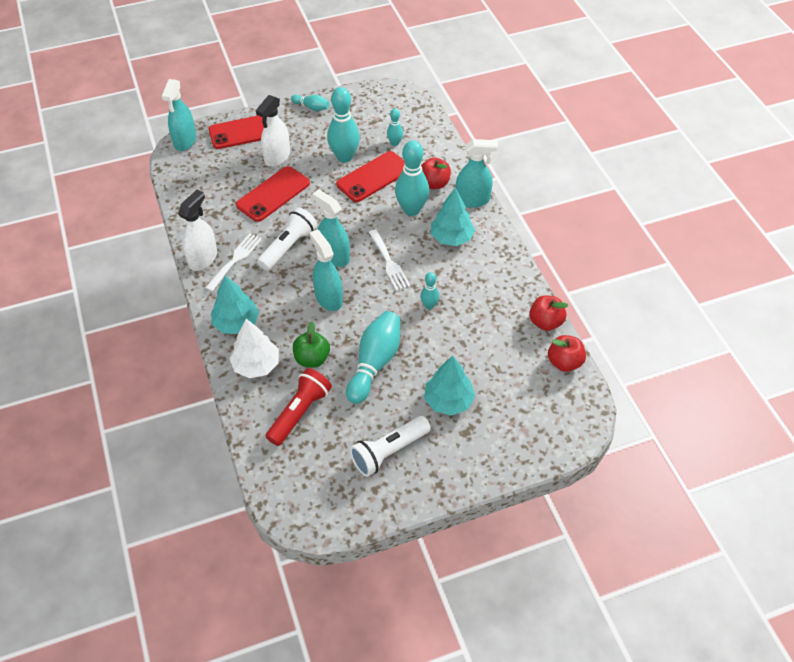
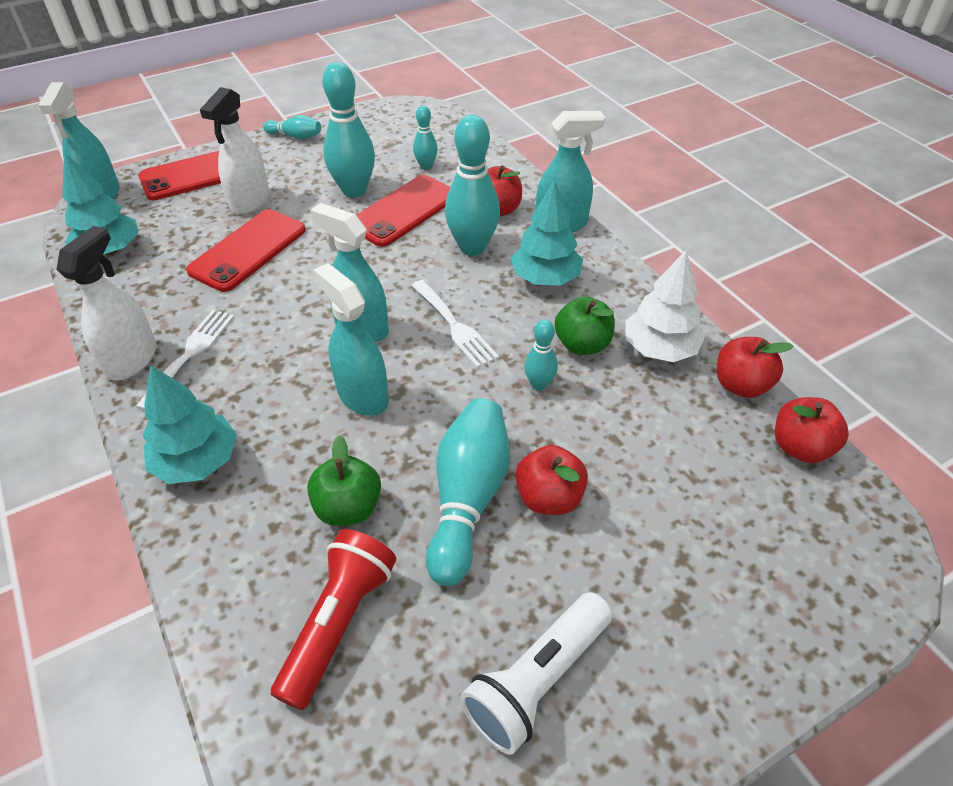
camera: 10 degrees left, 5 degrees down
(256, 365) = (241, 536): white tree -> white tree (659, 349)
(288, 246) = (281, 322): white flashlight -> none
(417, 369) = (549, 497): none -> red apple
(448, 401) = (623, 550): turquoise tree -> turquoise tree (110, 250)
(461, 284) = (582, 344): none -> green apple

